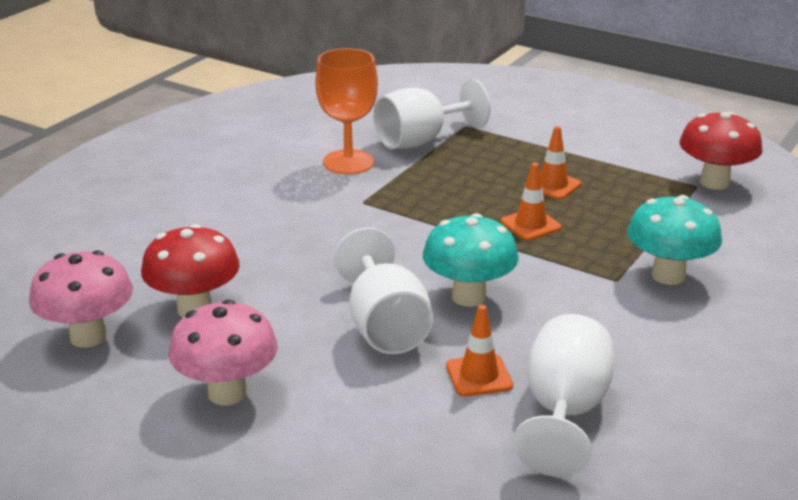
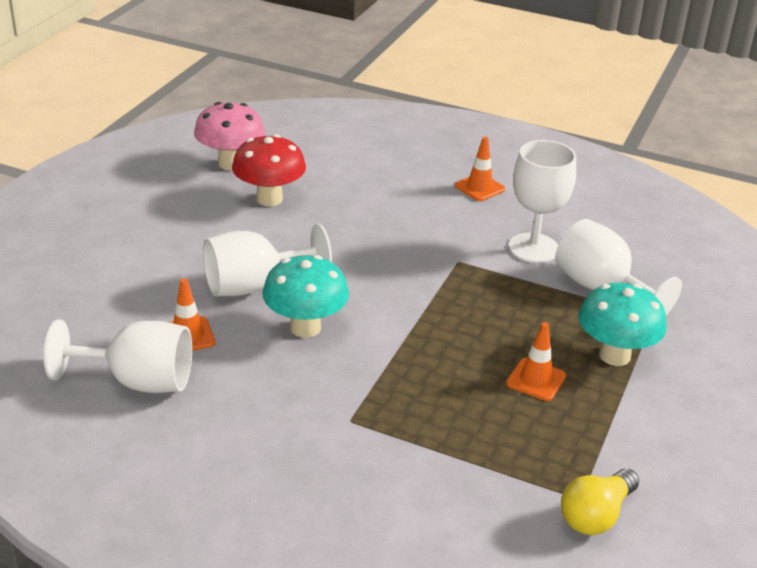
camera: 80 degrees right, 5 degrees up
(227, 393) = (166, 224): pink mushroom -> none
(348, 162) = (533, 248): orange goblet -> white goblet
(530, 225) = (445, 364): orange traffic cone -> orange traffic cone (479, 187)
(668, 275) = (365, 458): turquoise mushroom -> turquoise mushroom (614, 355)
(714, 182) = (596, 515): red mushroom -> yellow light bulb

